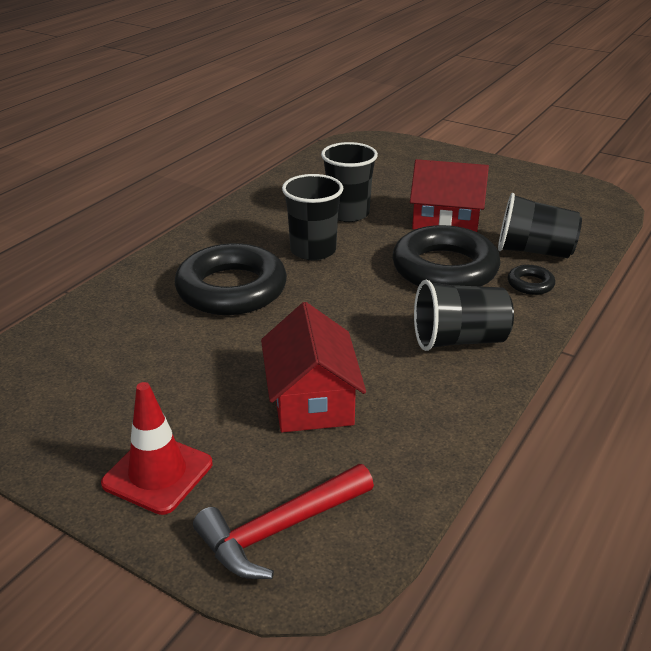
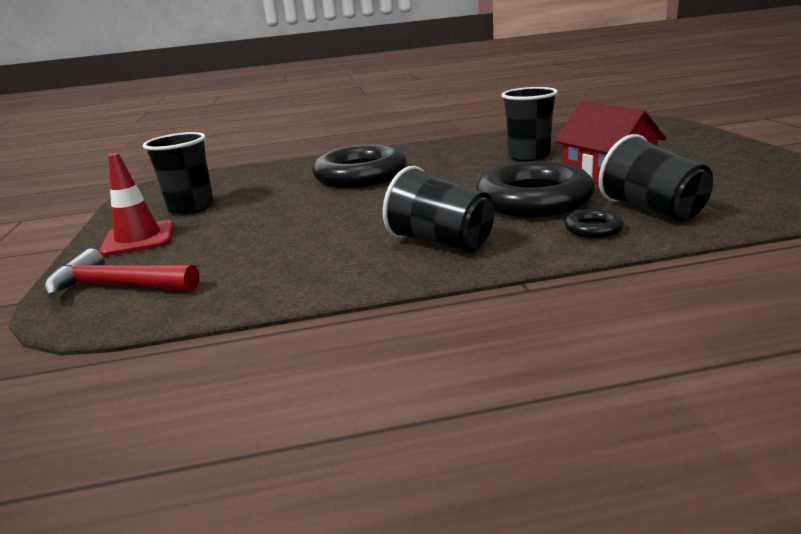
camera: 50 degrees right, 10 degrees down
(311, 400) = (274, 238): red house -> none
(313, 250) = (455, 169): black cup -> black cup (191, 208)

